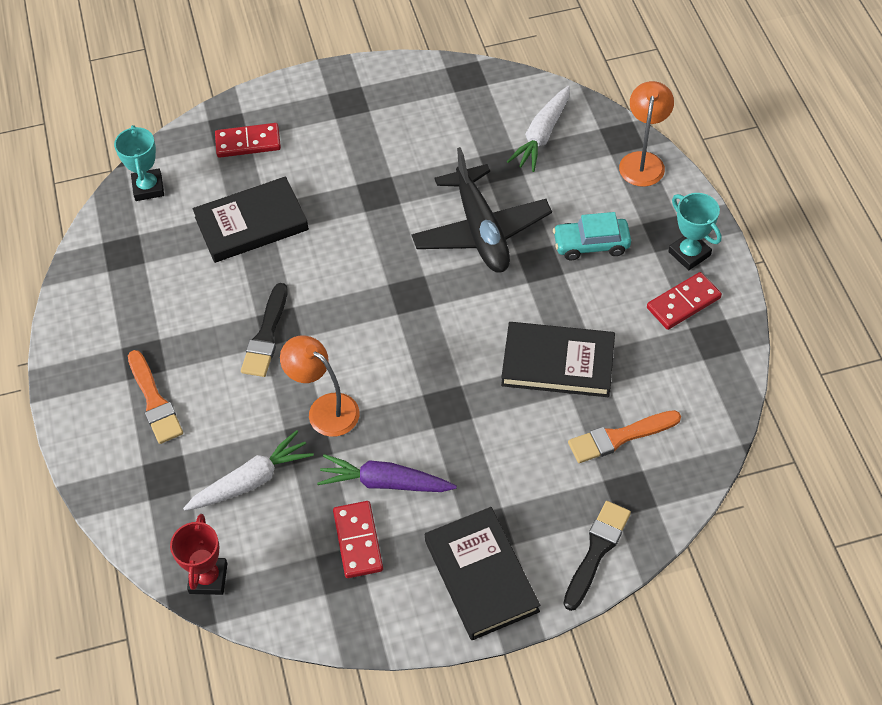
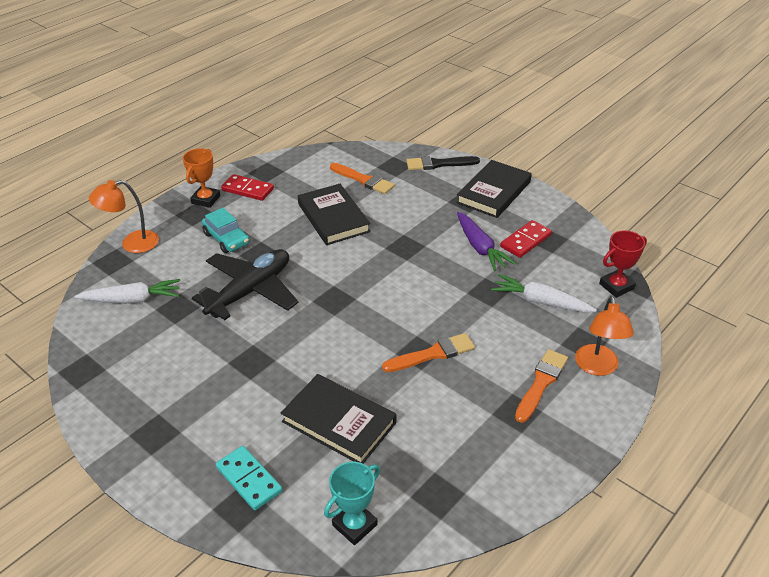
camera: 125 degrees left, 15 degrees down
(248, 142) = (249, 479): red domino -> turquoise domino
(266, 335) = (432, 354): black brush -> orange brush
(325, 409) = (459, 295): orange lamp -> orange lamp (597, 367)
(689, 253) = (206, 199): turquoise trophy -> orange trophy

